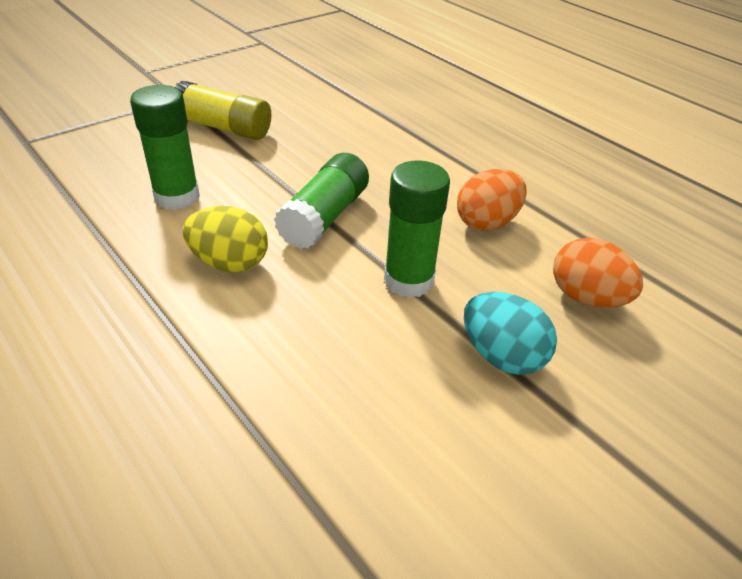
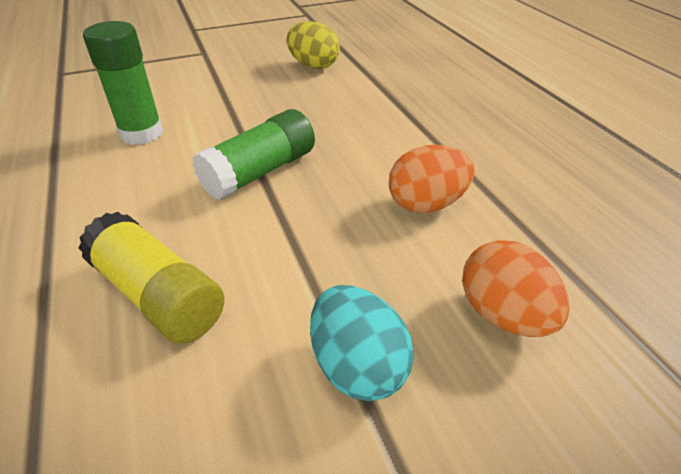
camera: 20 degrees right, 0 degrees up
(223, 128) = (224, 80): yellow glue stick -> yellow glue stick (158, 295)
(229, 263) = (142, 201): yellow egg -> yellow egg (313, 66)
(409, 280) = (303, 252): green glue stick -> none

